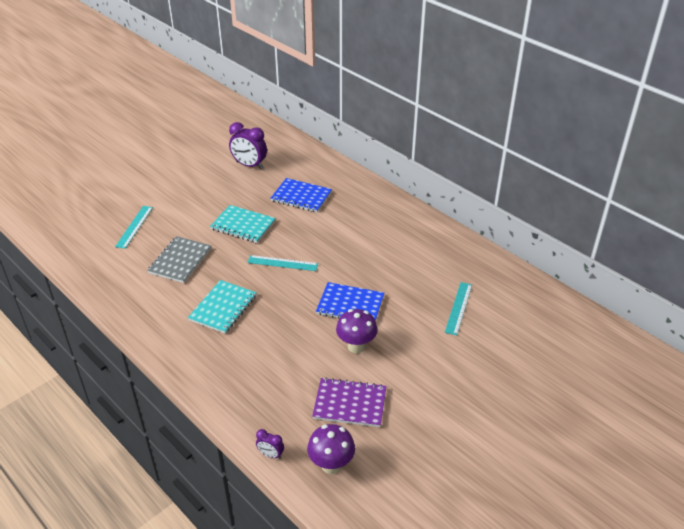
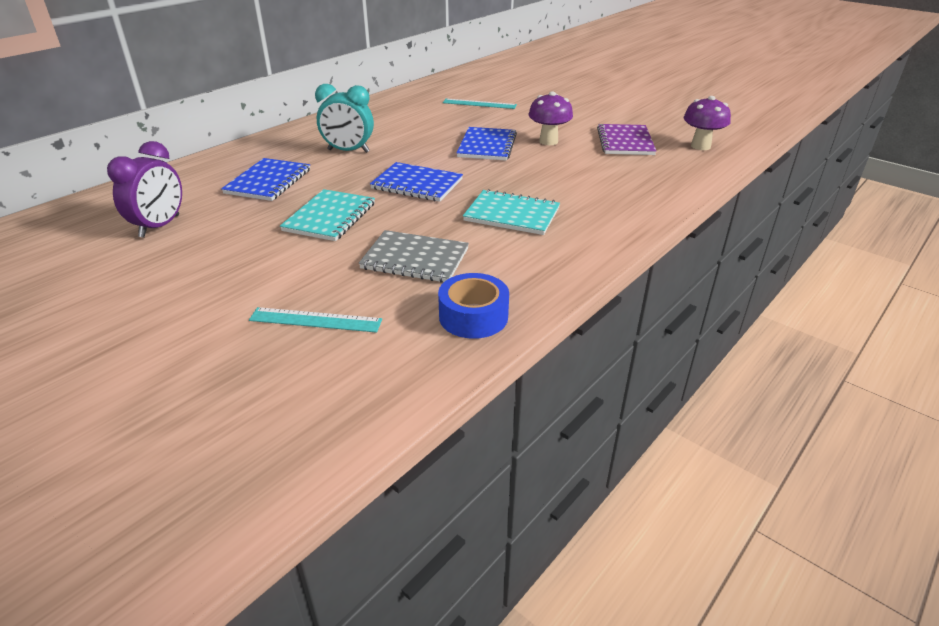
camera: 95 degrees left, 5 degrees down
(113, 281) = (473, 316): none -> blue tape
(270, 454) = (711, 171): purple clock -> none
(282, 263) = (417, 184): turquoise ruler -> blue notebook
(348, 229) = (348, 151): none -> turquoise clock

